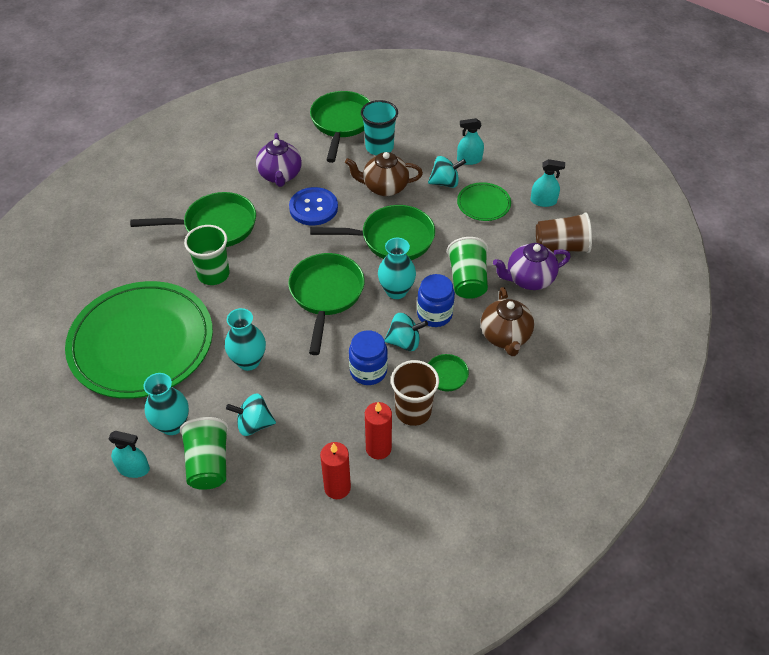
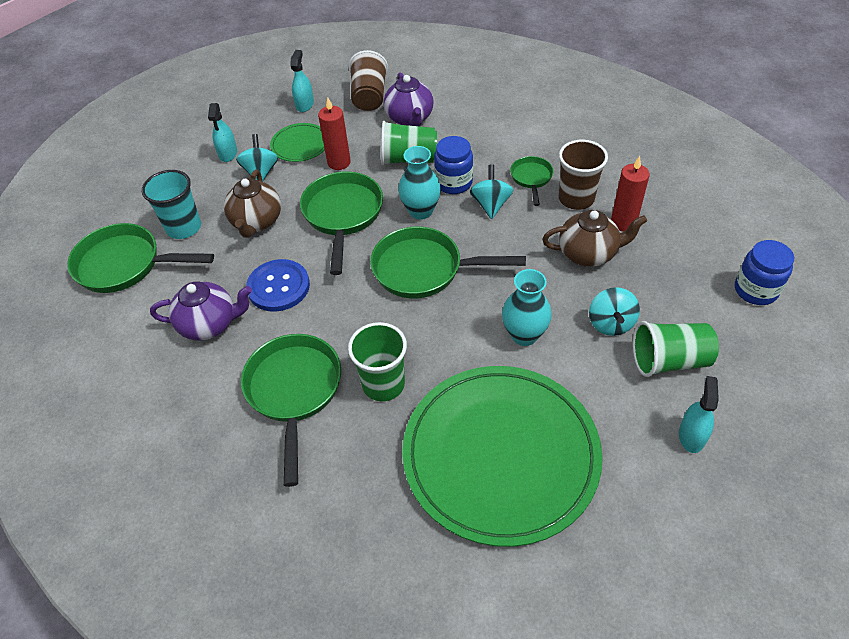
camera: 85 degrees left, 0 degrees up
(172, 425) = (624, 402): turquoise vase -> none
(337, 487) = (674, 251): red candle -> red candle (339, 162)
(368, 371) = (530, 231): blue jar -> blue jar (755, 290)
(505, 337) = (482, 136): brown teapot -> brown teapot (588, 254)

